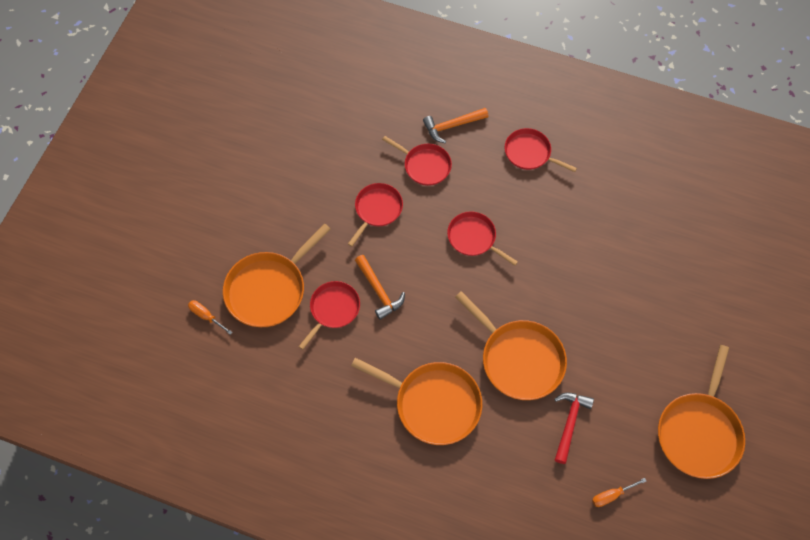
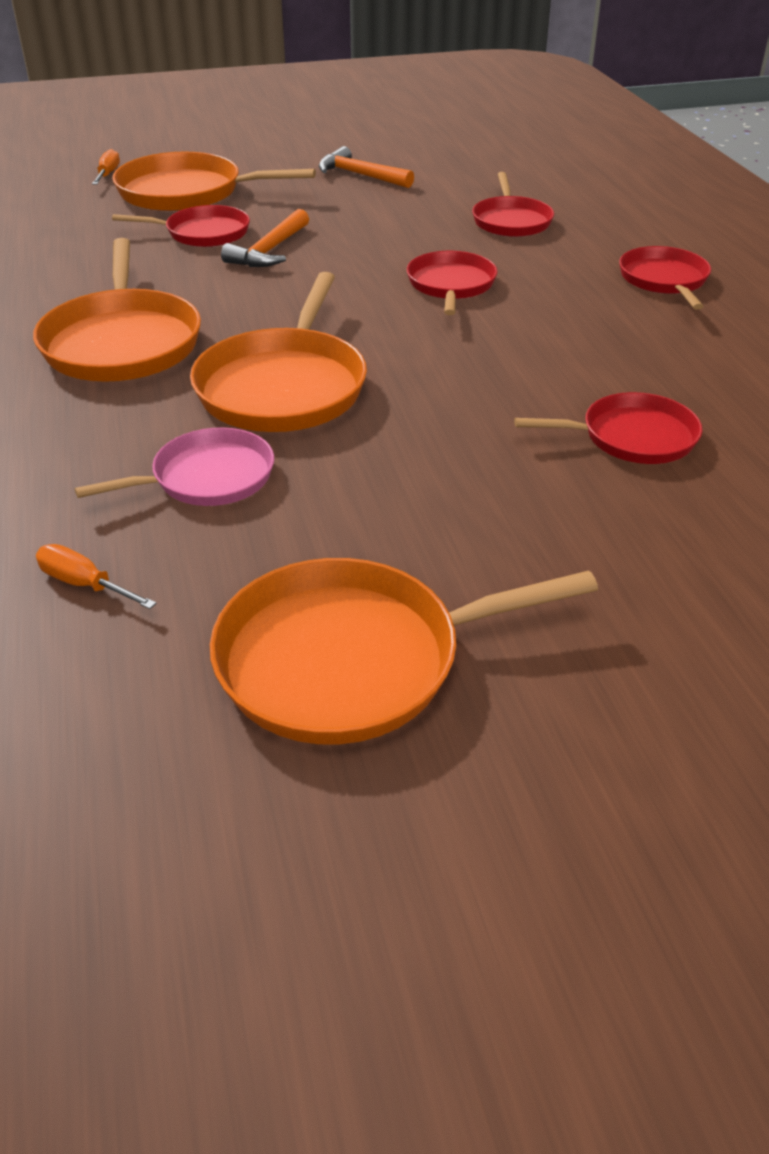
camera: 55 degrees right, 25 degrees down
(377, 209) = (394, 214): red pan -> red pan (632, 437)
(452, 126) = (603, 219): orange hammer -> orange hammer (360, 175)
(569, 423) = (207, 477): red hammer -> pink pan

